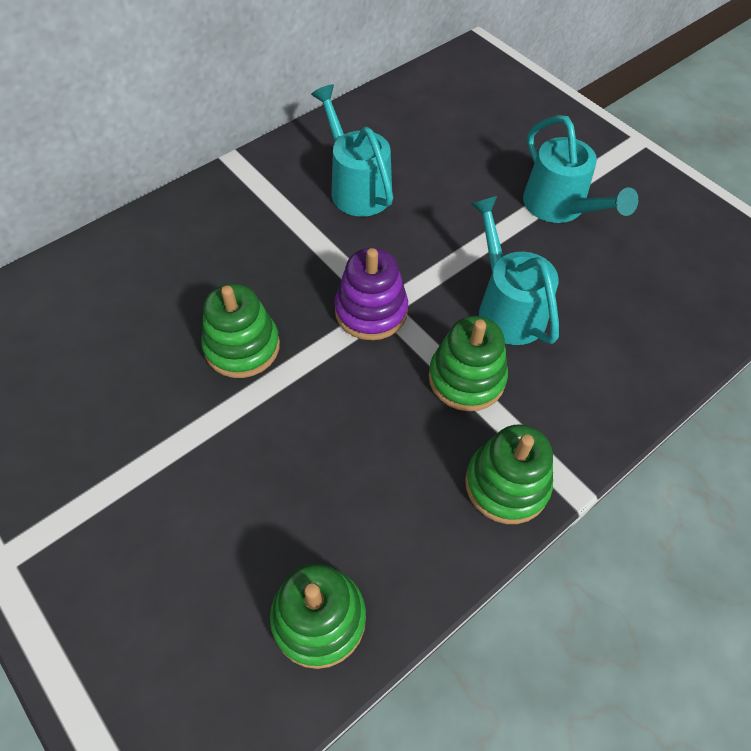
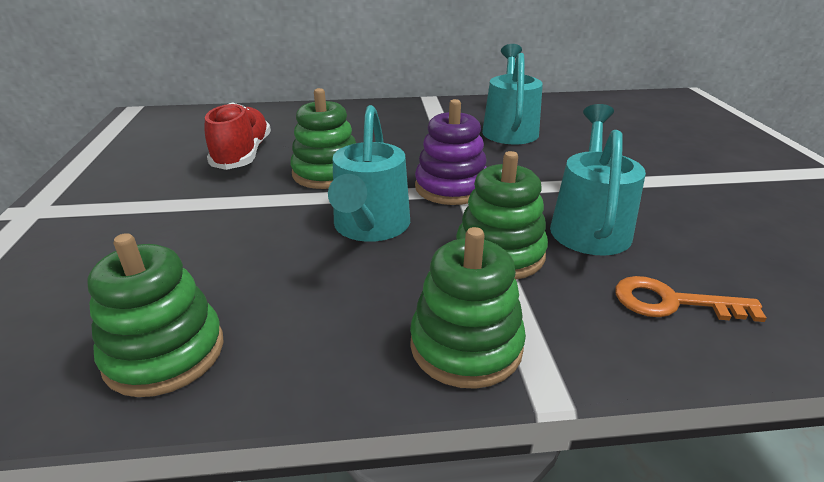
camera: 35 degrees right, 25 degrees down
(125, 361) = (242, 155): none -> red shoe
(560, 207) = (706, 185): turquoise watering can -> turquoise watering can (370, 228)
(601, 367) = (672, 302): none -> orange key

